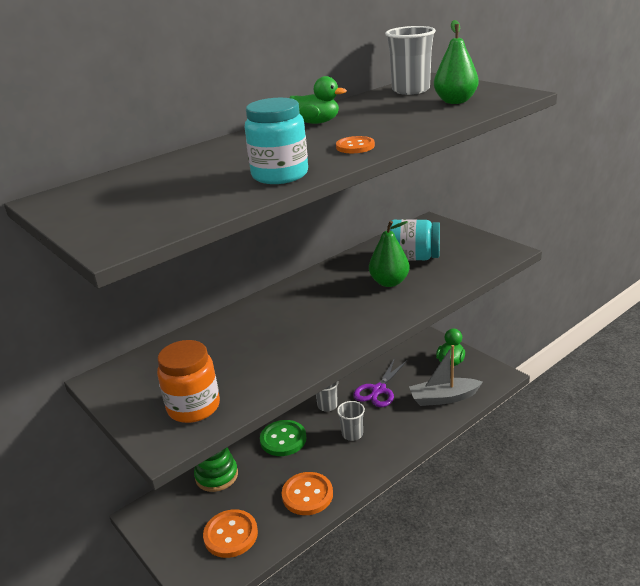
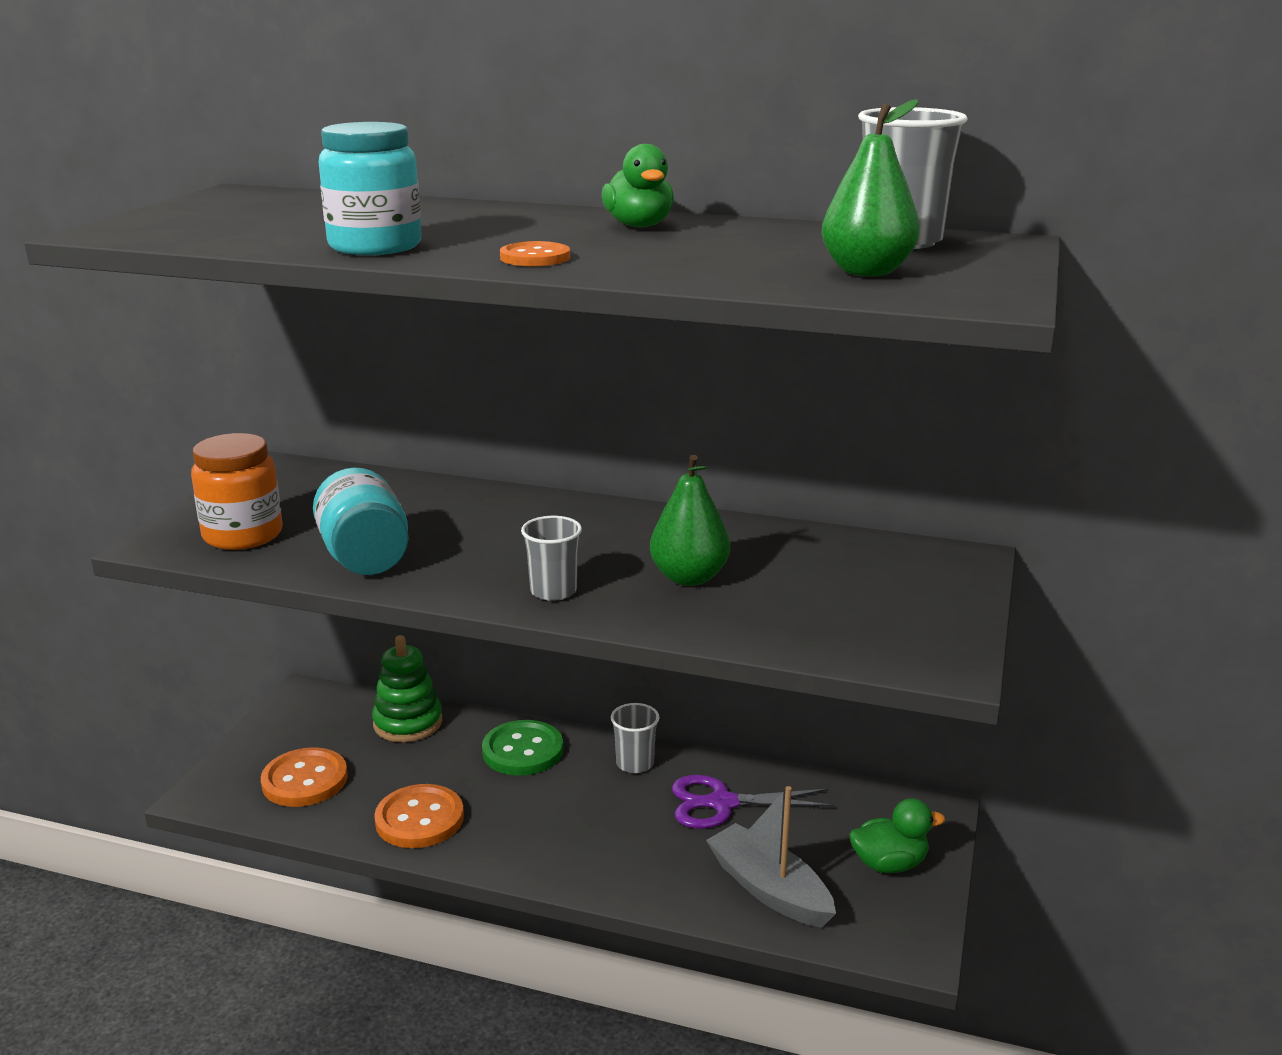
camera: 55 degrees right, 5 degrees down
(352, 434) = (586, 814): grey cup -> grey cup (553, 591)
(413, 258) = (802, 577): turquoise jar -> turquoise jar (365, 558)

